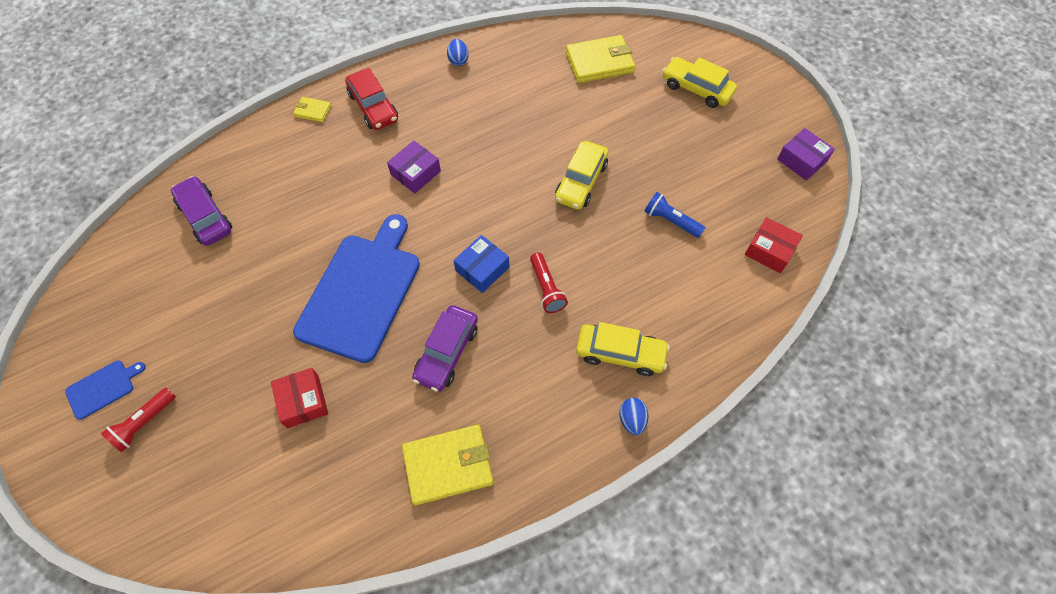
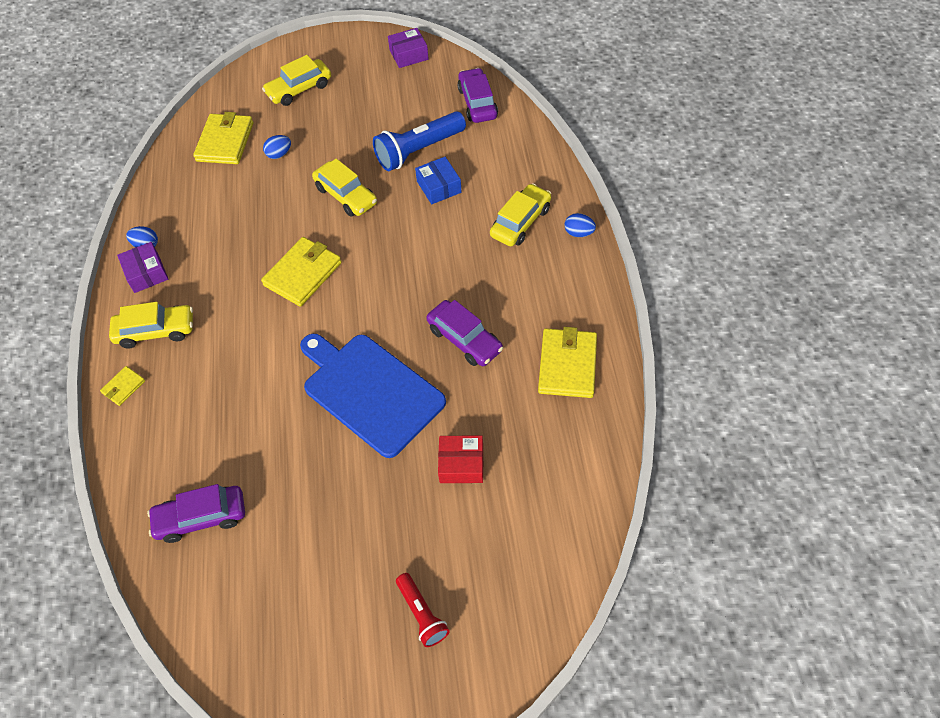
camera: 65 degrees left, 5 degrees down
(103, 388) = (363, 652): blue cutting board -> none
(373, 107) = (156, 331): red car -> yellow car
(415, 173) = (261, 315): purple box -> purple box (146, 273)
(473, 185) = (303, 274): none -> yellow wallet
(482, 269) = (395, 291): blue box -> blue box (439, 187)
(546, 288) = (438, 251): red flashlight -> none
(605, 108) = (279, 154): none -> blue egg
(671, 221) = (419, 150): blue flashlight -> blue flashlight, size x1.75
(769, 250) = (477, 103): red box -> purple car

